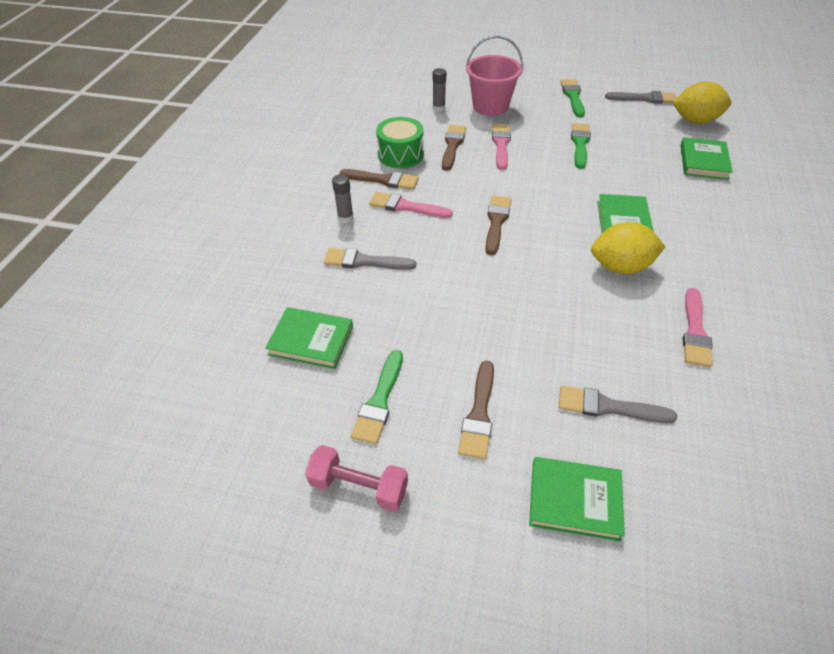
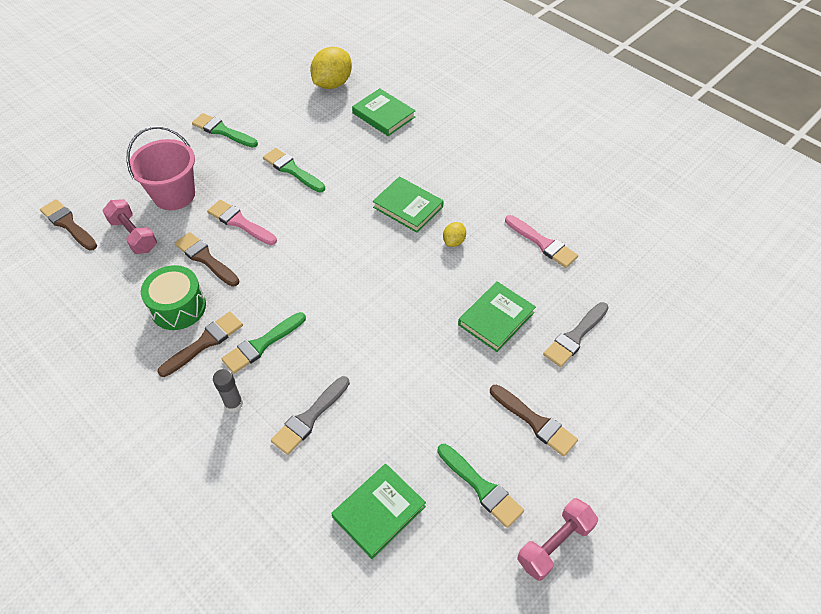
camera: 60 degrees left, 5 degrees up
(406, 207) = (261, 344): pink brush -> green brush
(438, 108) = (133, 235): grey glue stick -> pink dumbbell
(496, 222) = (340, 288): brown brush -> brown brush (68, 224)
(574, 500) = (636, 405): green book -> green book (496, 318)
(620, 267) = (454, 241): yellow lemon -> yellow lemon, size x0.50
(644, 98) = (274, 91): grey brush -> none

